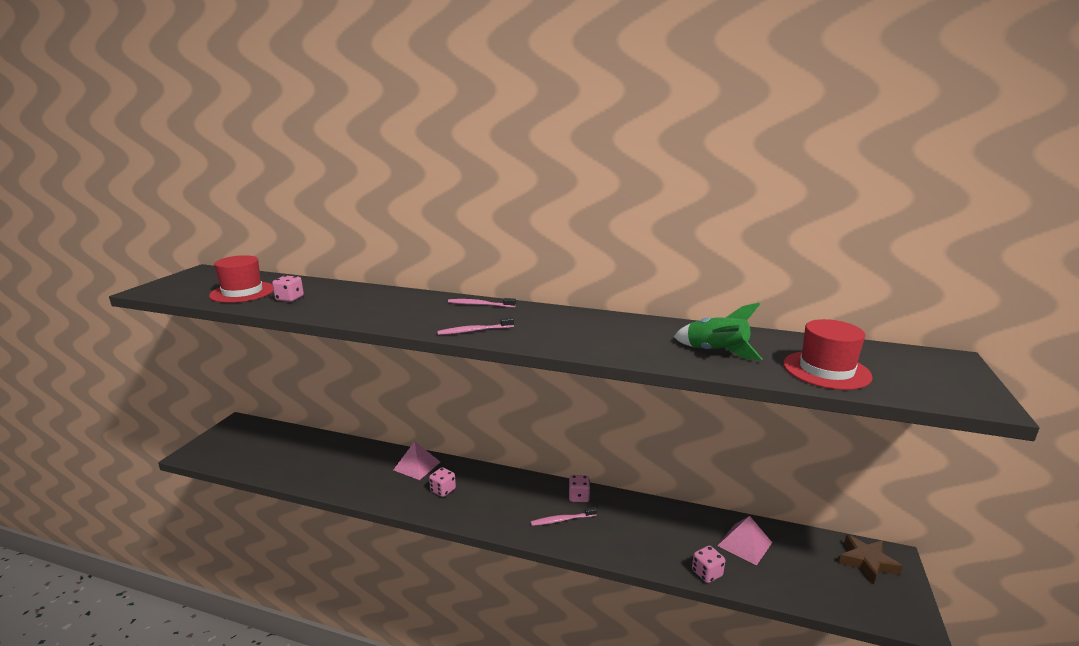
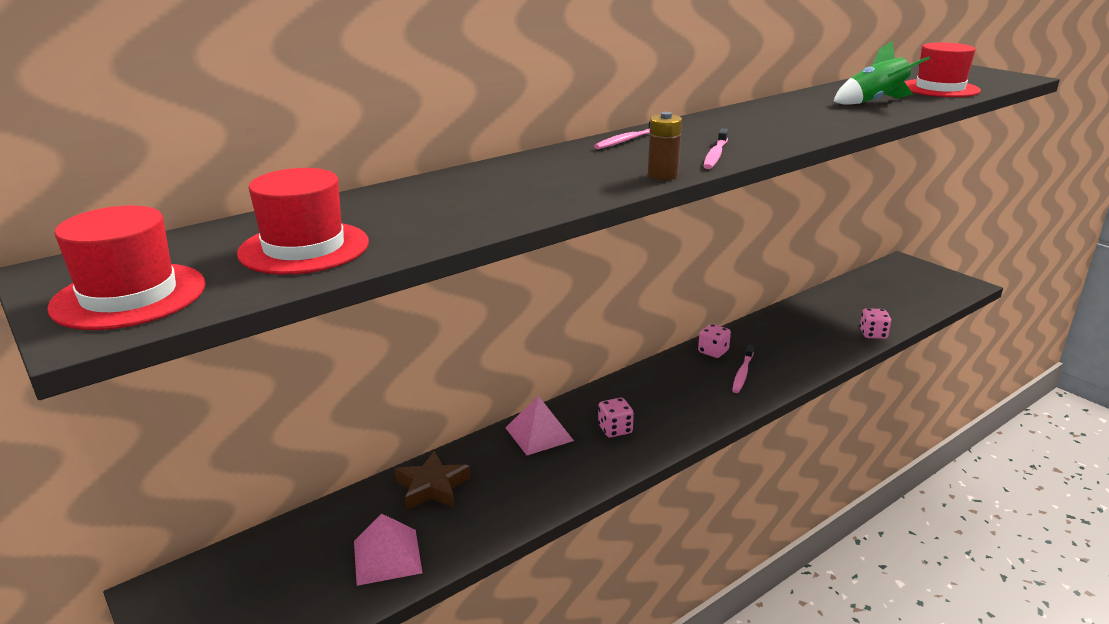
camera: 55 degrees left, 5 degrees up
(179, 285) = (129, 296): none -> red hat
(290, 298) = (413, 221): pink dice -> none
(413, 327) = (662, 175): none -> brown battery
(745, 544) = (848, 304): pink pyramid -> pink pyramid (387, 556)
(866, 562) = (902, 272): brown star -> brown star (432, 487)

